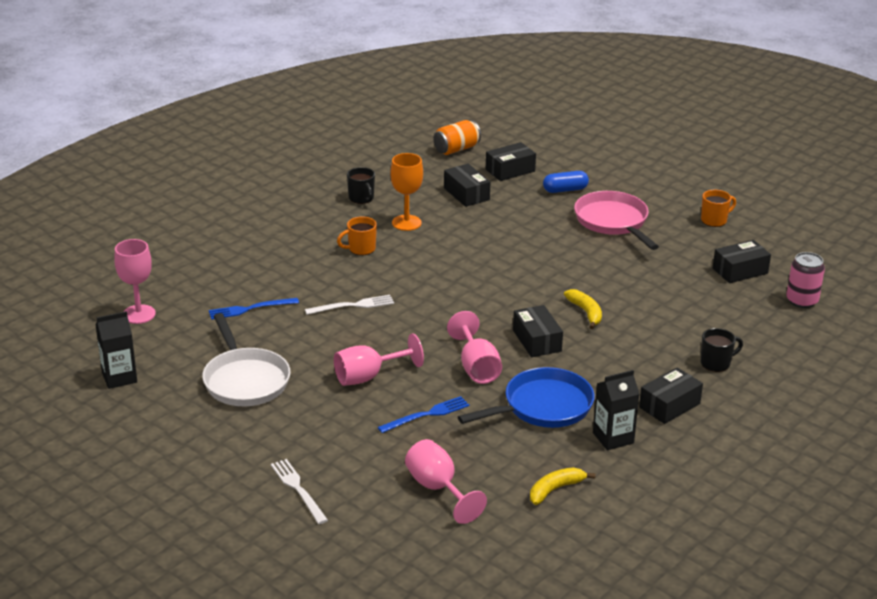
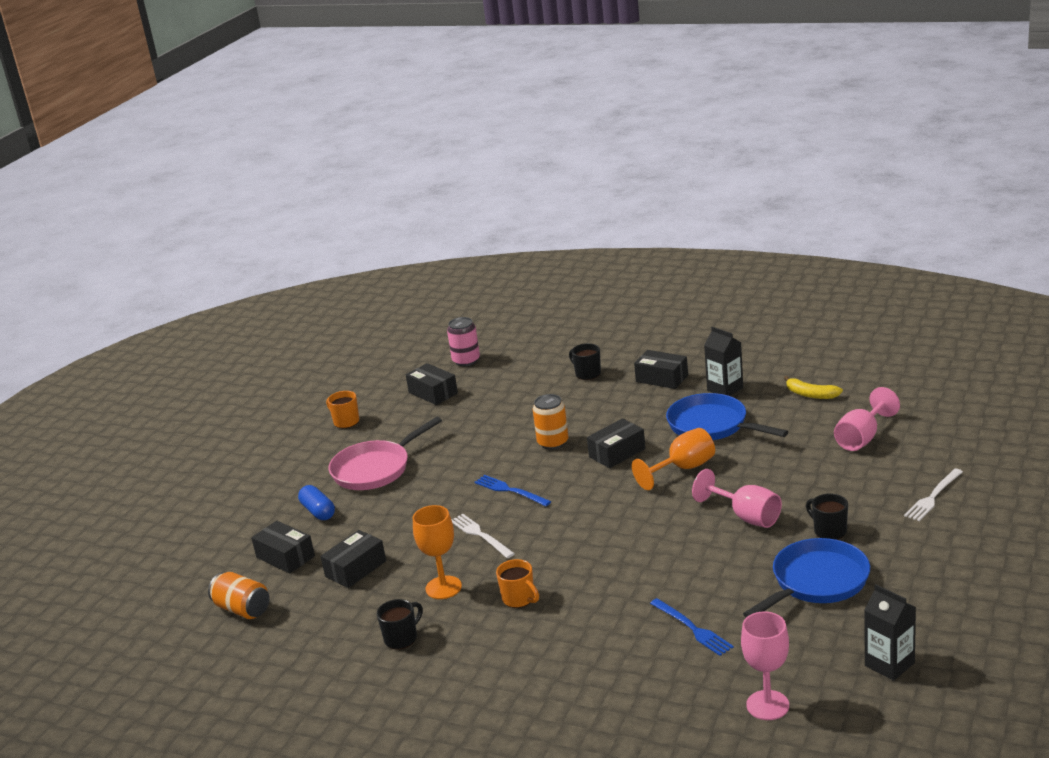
camera: 105 degrees left, 5 degrees down
(245, 380) = (816, 582): white pan -> blue pan
(305, 411) = (829, 531): none -> black mug
(353, 306) = (635, 565): white fork -> white fork (480, 535)
(426, 415) = (773, 471): blue fork -> blue fork (510, 490)
(476, 368) = (683, 469): pink goblet -> orange goblet
(586, 312) = (553, 442): yellow banana -> orange can

